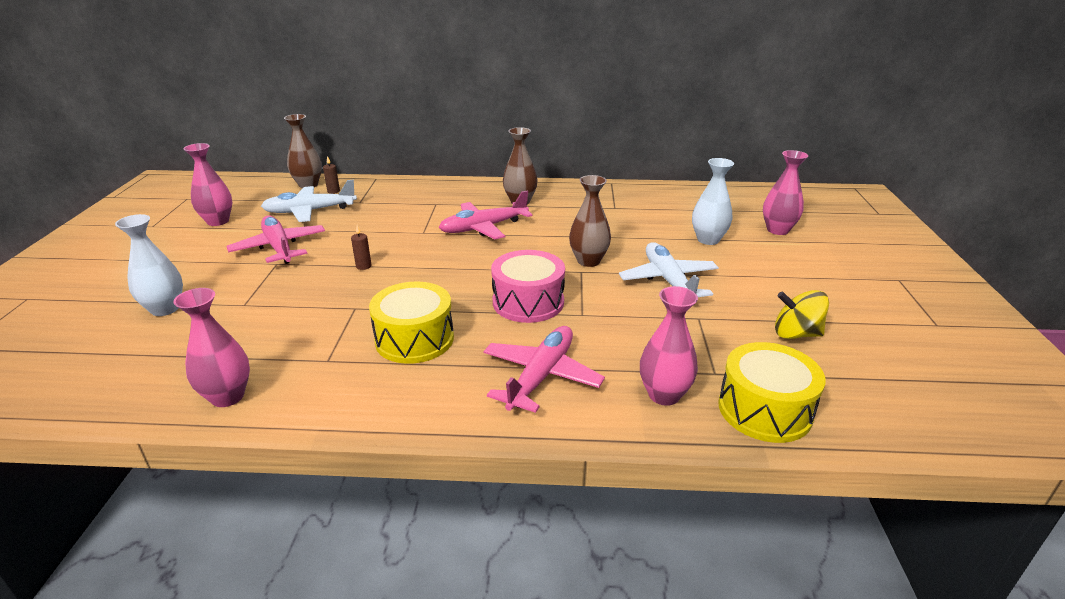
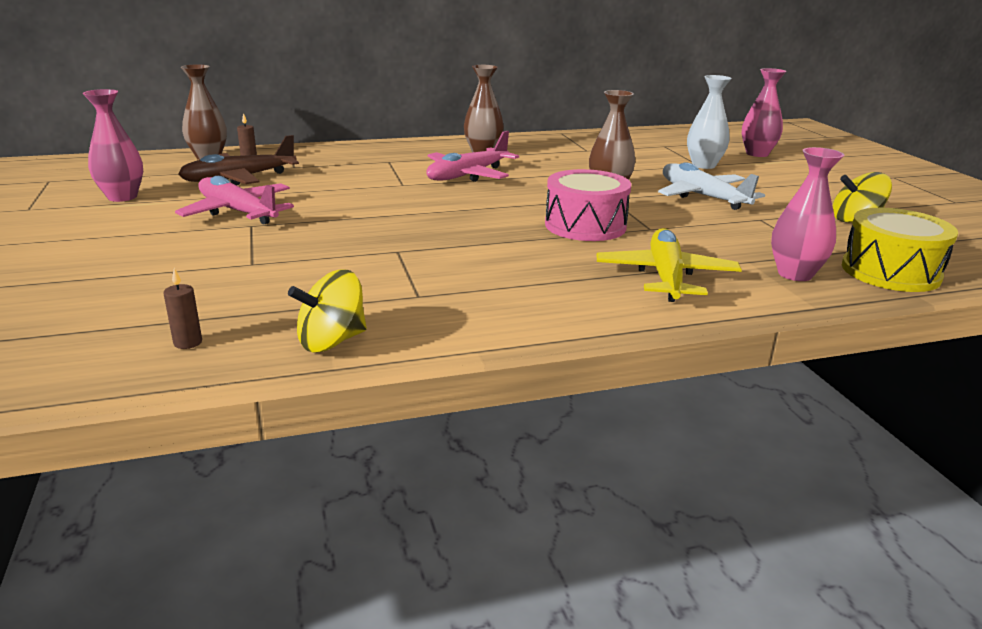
camera: 20 degrees left, 5 degrees down
(165, 309) = (146, 279): white vase -> none
(227, 396) = (331, 341): pink vase -> yellow spinning top
(309, 211) = (239, 178): white plane -> brown plane
(363, 266) = (366, 217): brown candle -> brown candle (188, 343)
(414, 339) = (498, 267): yellow drum -> none
(541, 376) = (665, 277): pink plane -> yellow plane

